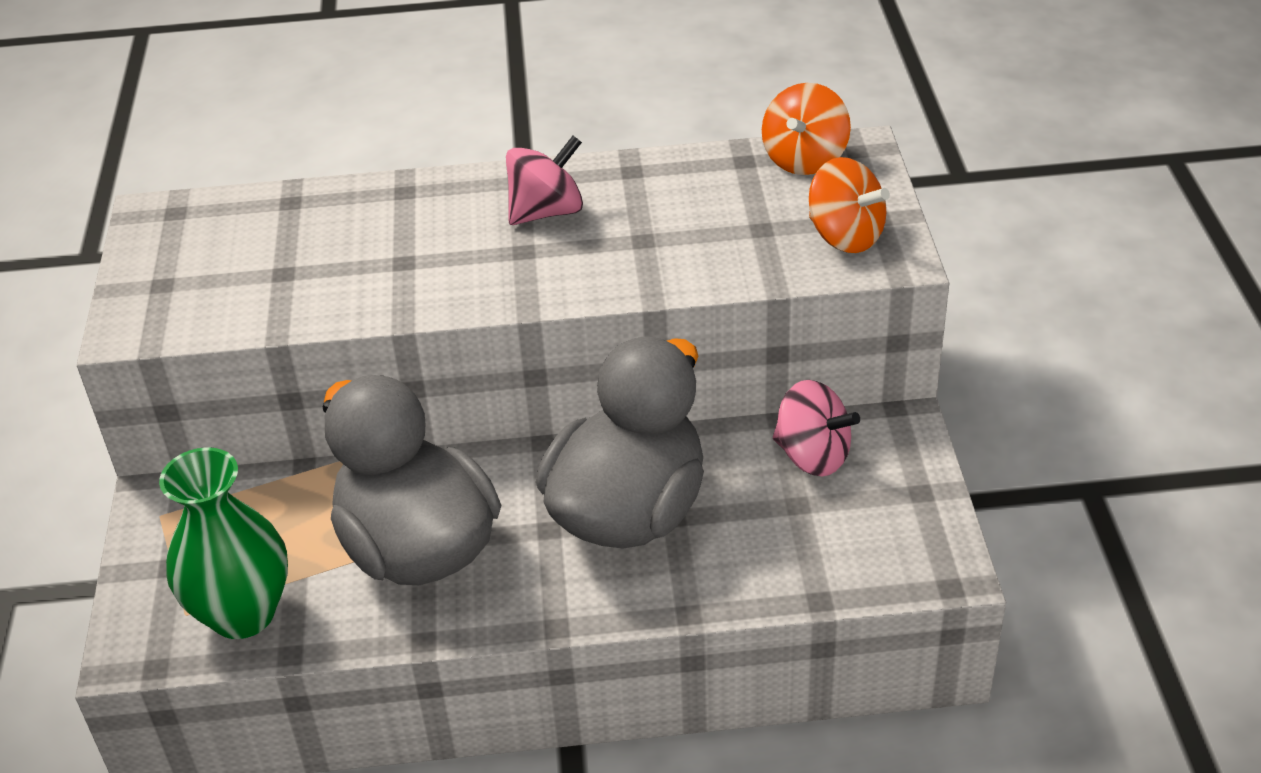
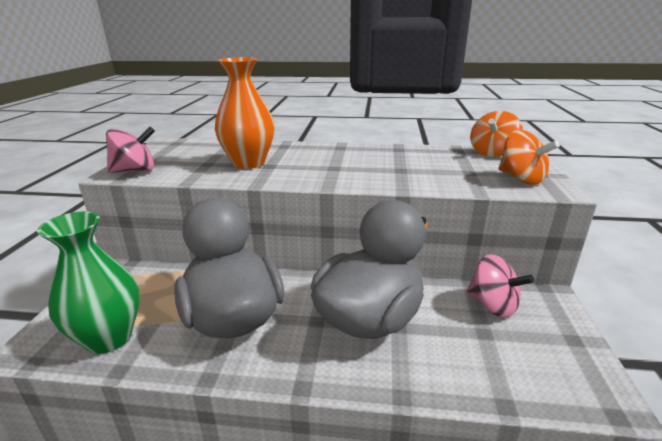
camera: 10 degrees right, 15 degrees down
(361, 260) = (248, 163): none -> orange vase
(546, 212) = (351, 157): pink spinning top -> pink spinning top (135, 170)

